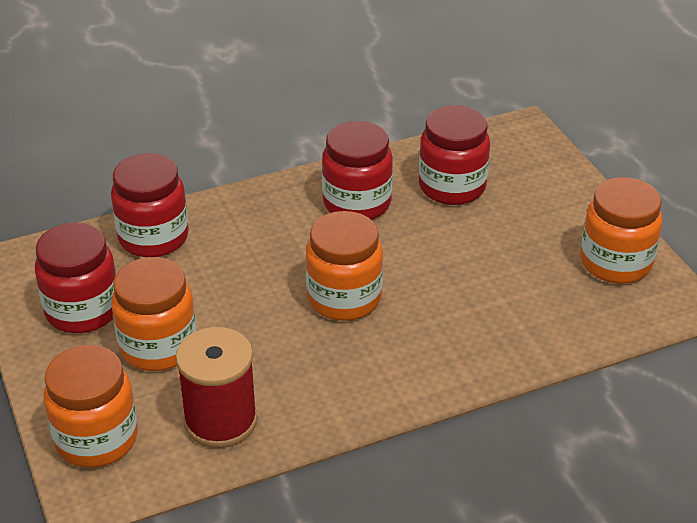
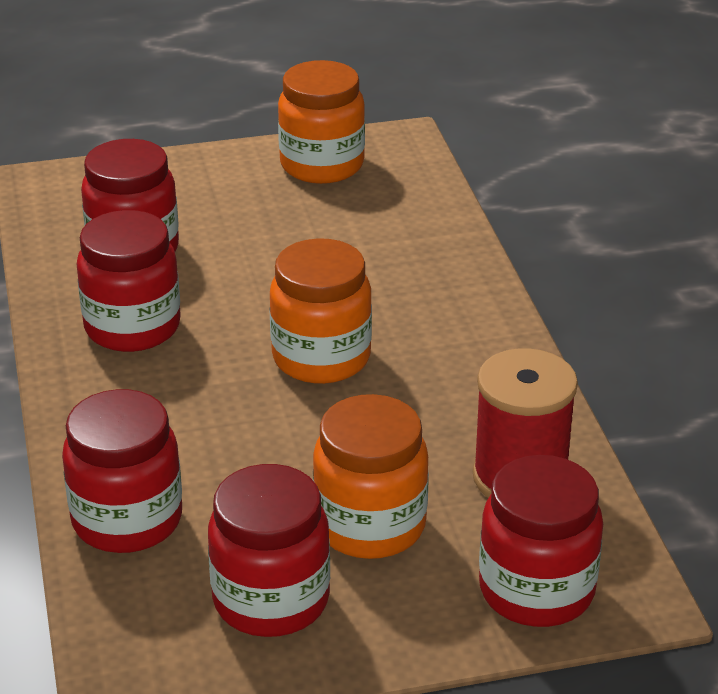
camera: 80 degrees left, 5 degrees down
(96, 439) = (536, 591): orange jar -> red jar

